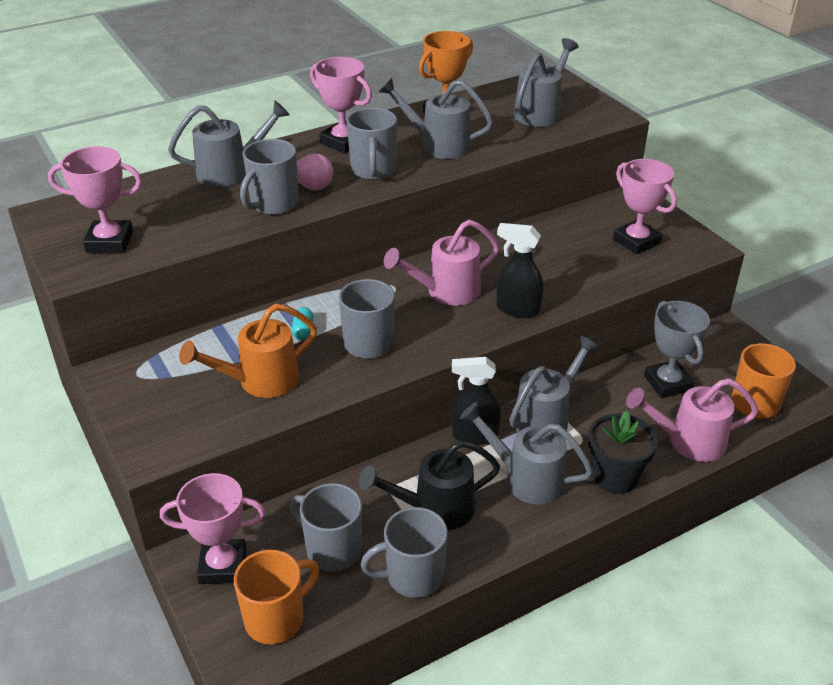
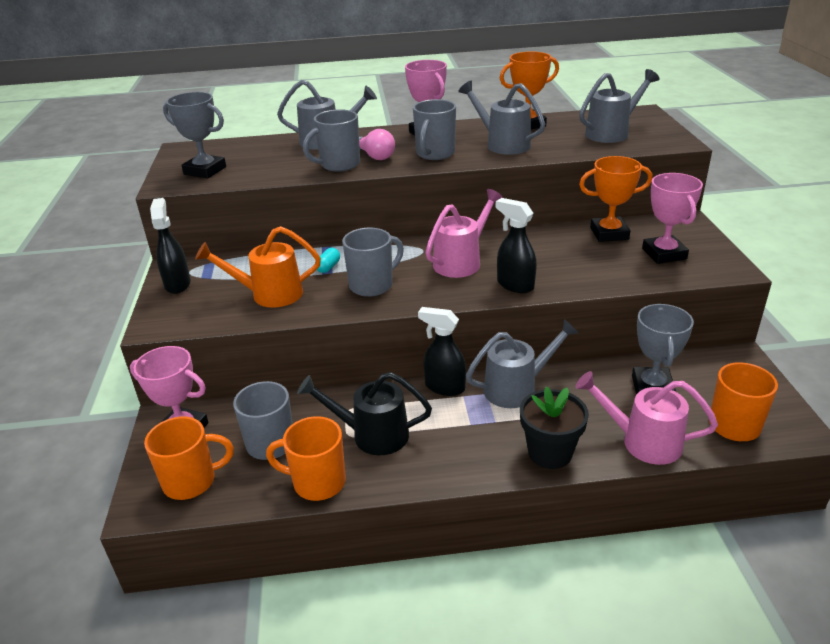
camera: 25 degrees right, 5 degrees down
(109, 242) = (205, 171): pink trophy -> grey trophy
(136, 394) = (178, 284): none -> black spray bottle
(413, 576) = (317, 482): grey mug -> orange mug
(445, 292) = (462, 261): pink watering can -> pink watering can turned 135 degrees clockwise
(525, 478) = (466, 432): grey watering can -> none
(571, 227) = (609, 233): none -> orange trophy

